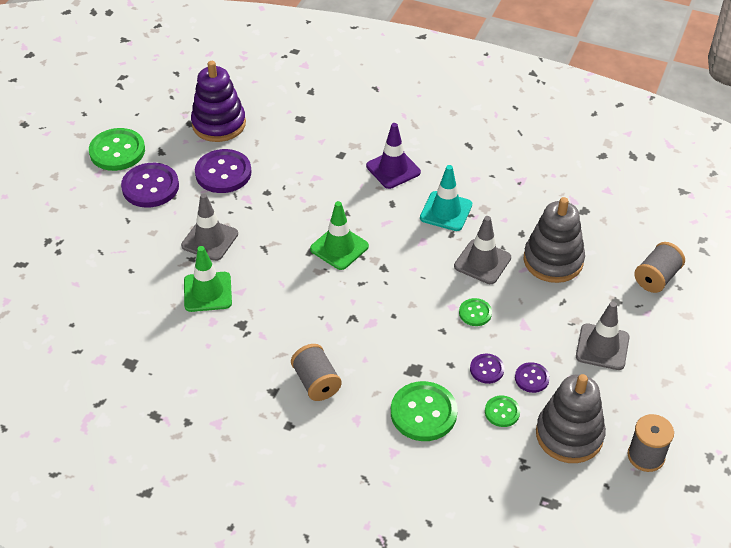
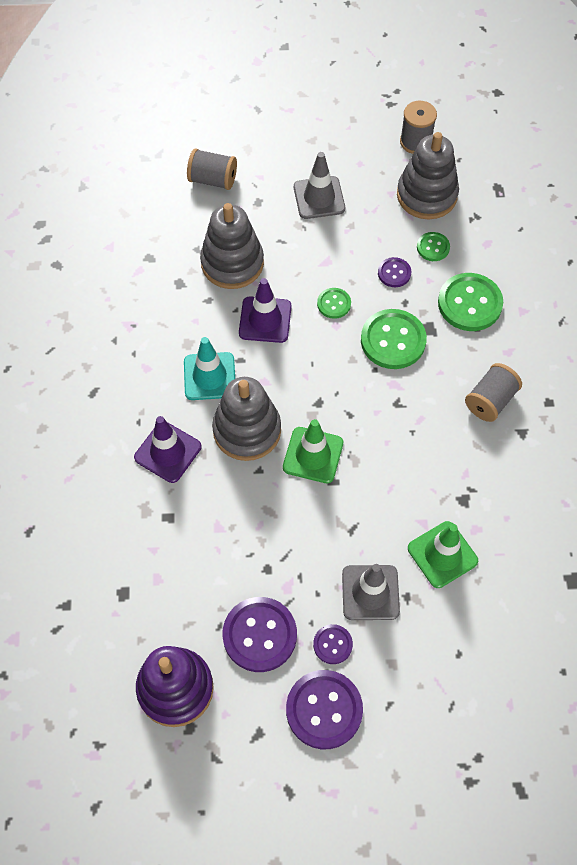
camera: 115 degrees left, 15 degrees up
(117, 151) = (283, 793): green button -> green button (393, 340)
(384, 217) = (247, 430): none -> grey stacking toy
(482, 262) = (265, 320): grey traffic cone -> purple traffic cone
(531, 378) = (384, 237): purple button -> purple button (332, 644)

